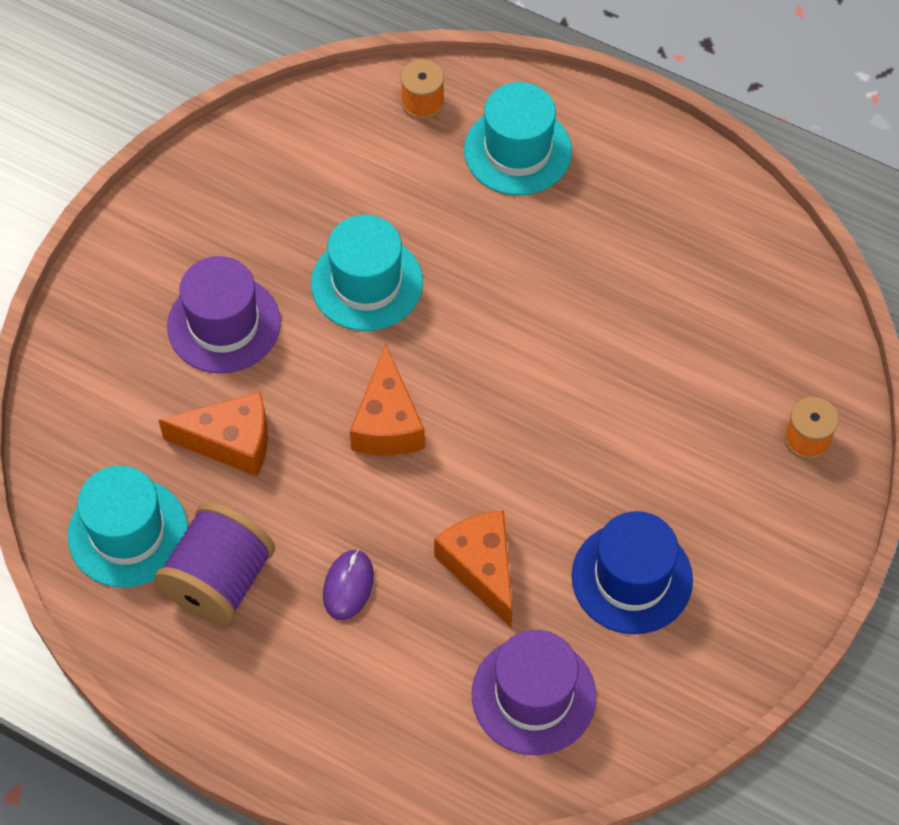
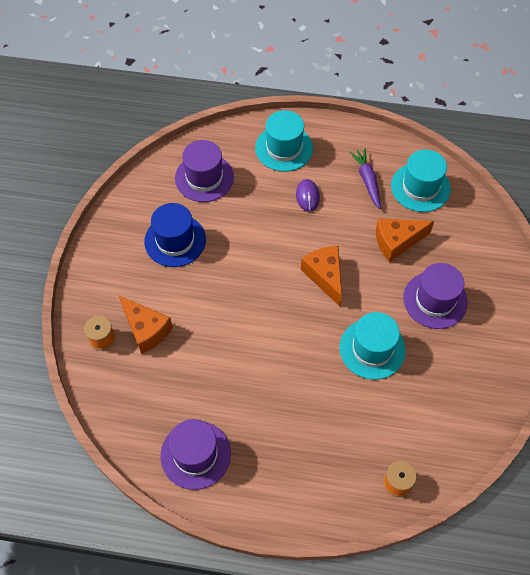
camera: 160 degrees right, 0 degrees up
(219, 581) = (367, 180): purple spool -> purple carrot
(481, 568) = (249, 222): orange cheese -> orange cheese (146, 330)
(517, 151) = (324, 467): turquoise hat -> turquoise hat (284, 148)
(700, 222) = (195, 454): none -> purple hat

